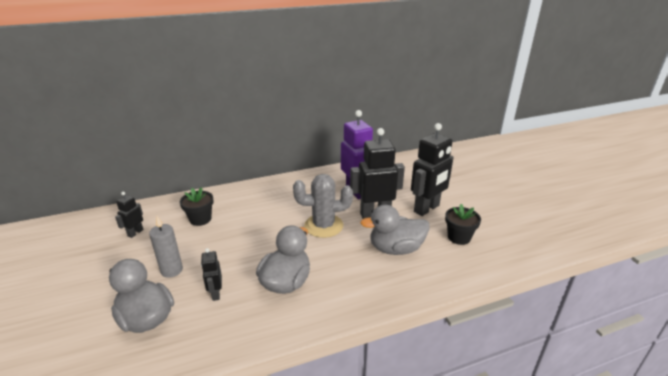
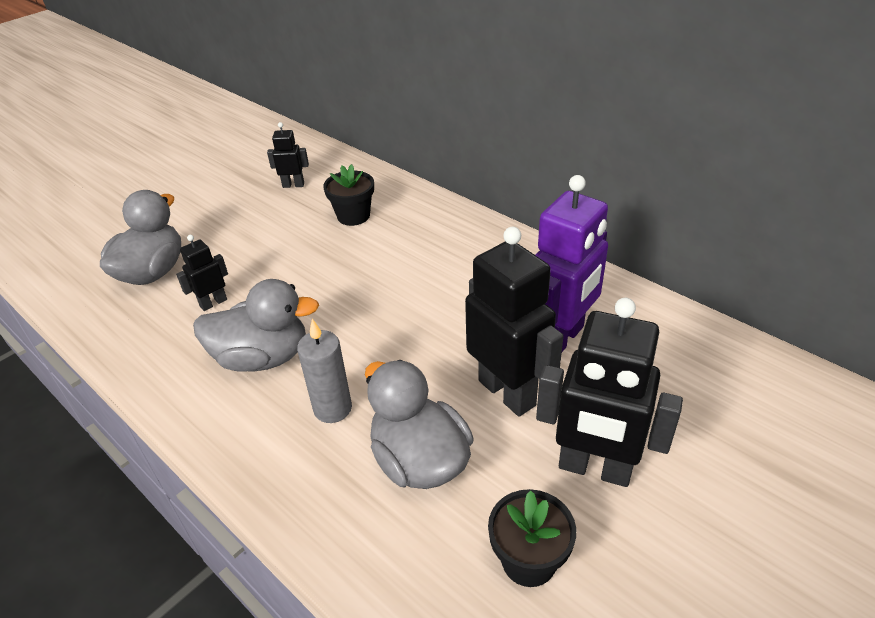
camera: 65 degrees right, 10 degrees up
(172, 270) = (240, 247): grey candle -> grey candle (332, 408)
(323, 226) = (423, 339): grey cactus -> none

